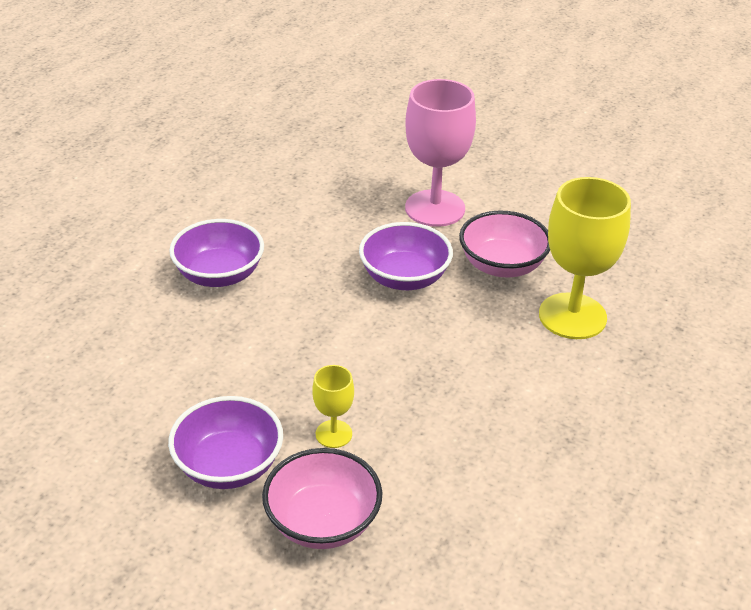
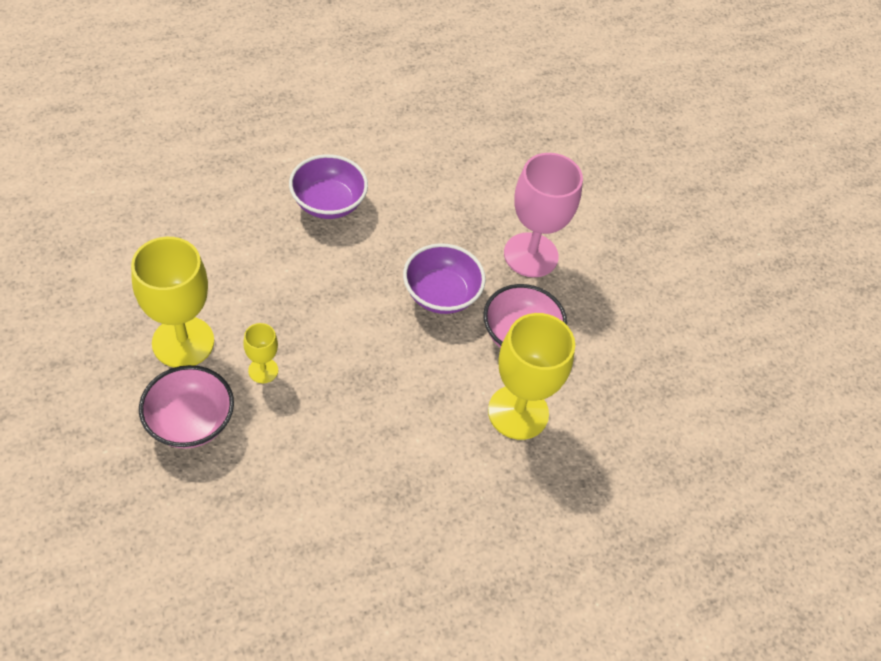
camera: 35 degrees right, 15 degrees up
(229, 466) = (183, 342): purple bowl -> yellow goblet

